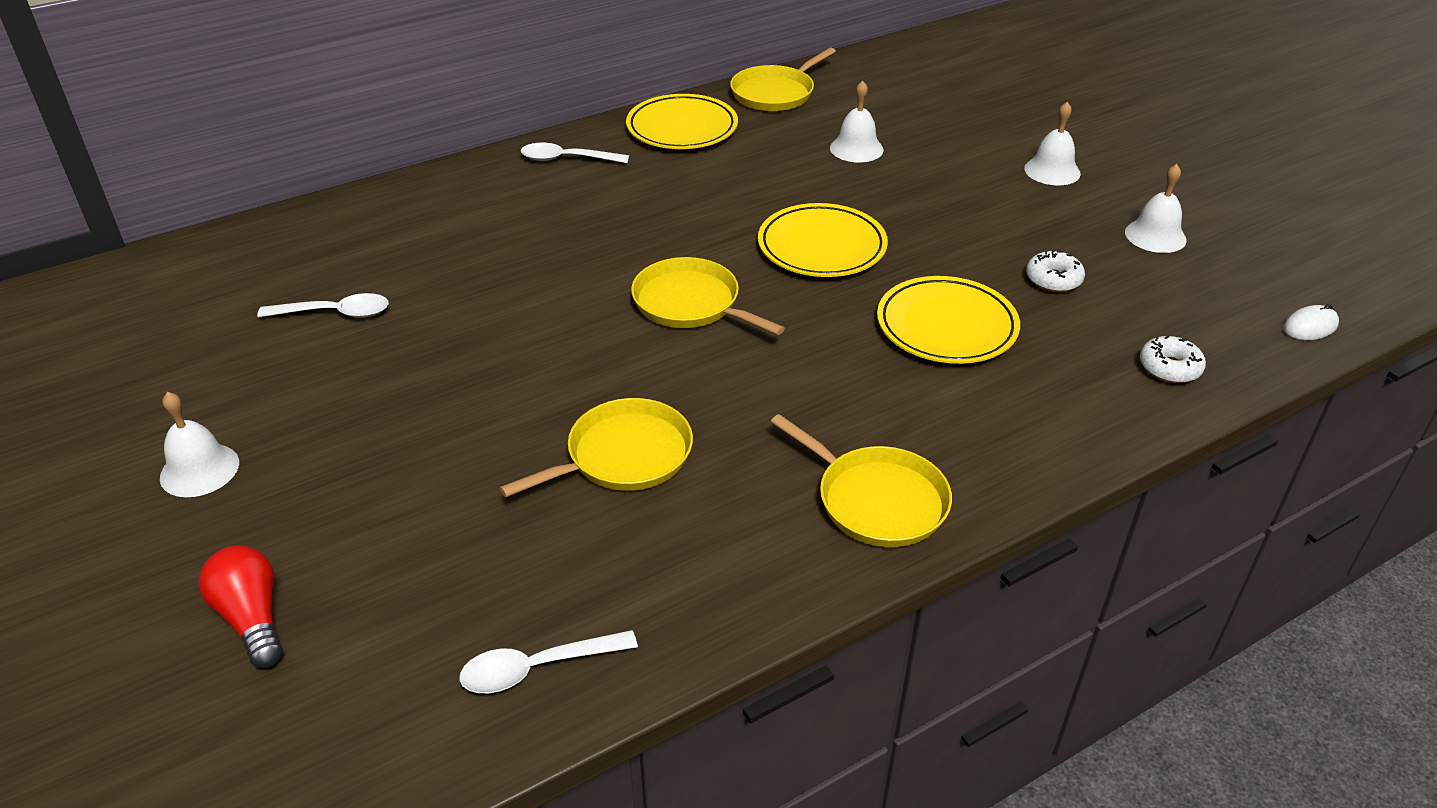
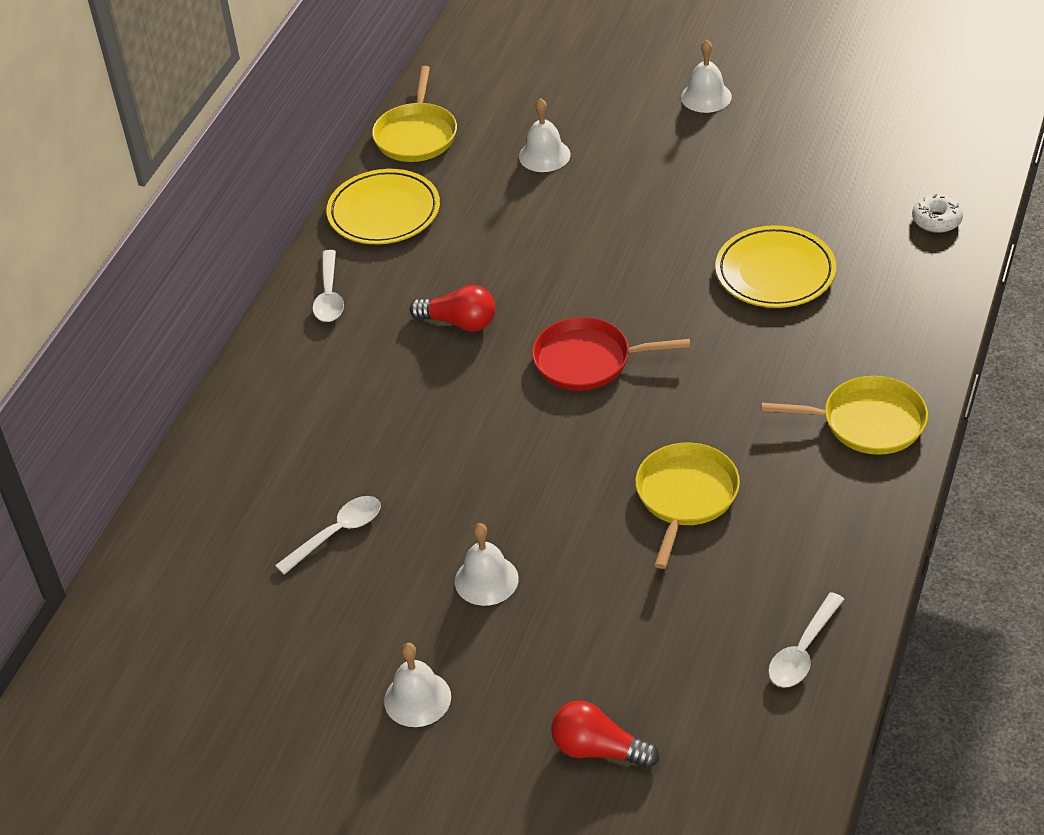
camera: 35 degrees left, 5 degrees up
(567, 159) = (329, 295): white spoon -> white spoon turned 60 degrees counterclockwise
(631, 224) = (459, 322): none -> red light bulb
(691, 303) = (588, 360): yellow pan -> red pan
(822, 247) = (622, 258): yellow plate -> none
(1053, 279) = (802, 193): white donut -> none
(1155, 236) = (829, 117): white bell -> white bell (486, 580)
(1310, 326) = (985, 138): white mouse -> none

